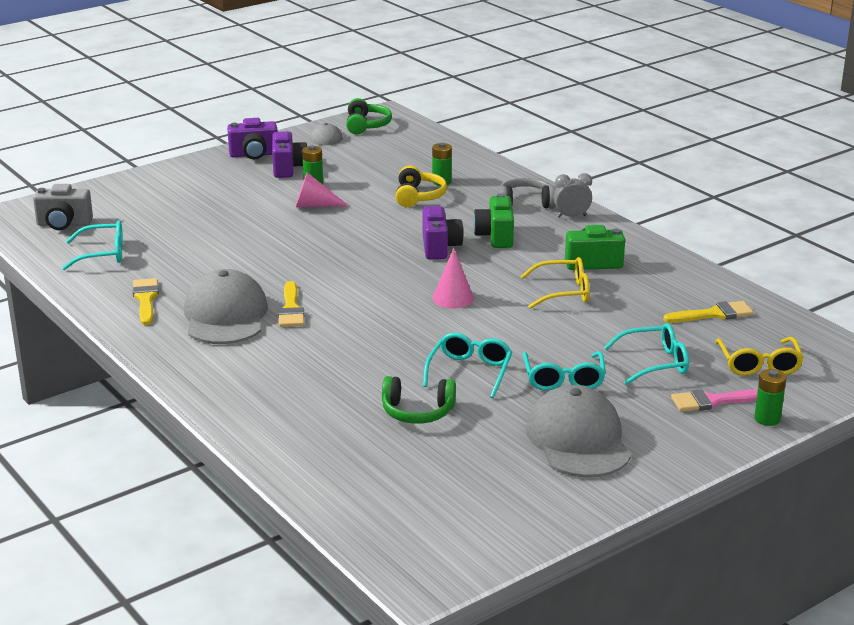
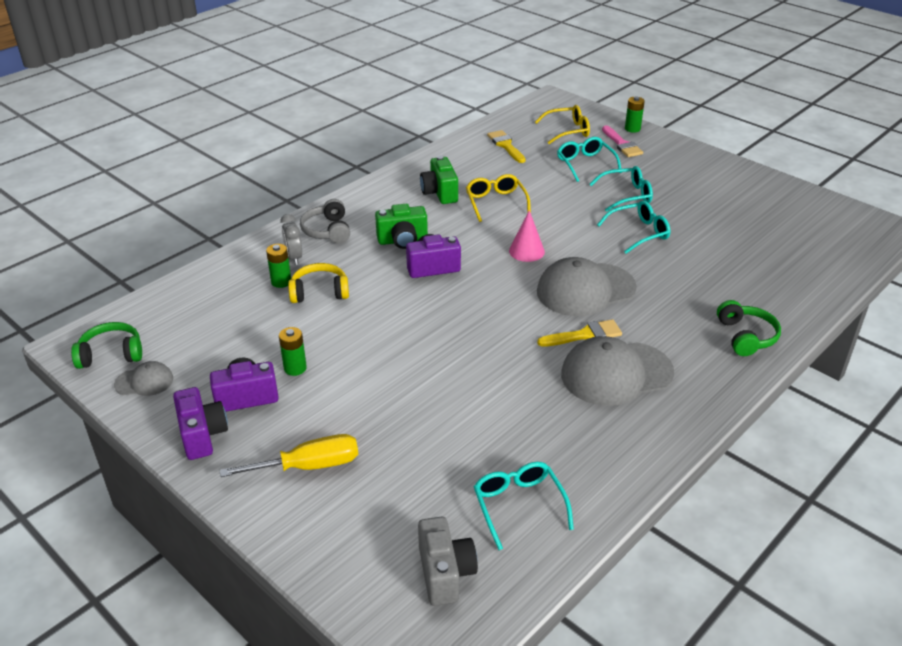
camera: 100 degrees left, 10 degrees up
(146, 299) = (609, 438): yellow brush -> none
(197, 187) = (309, 466): none -> yellow screwdriver
(314, 205) = (351, 358): pink cone -> none
(417, 412) = (708, 249): green headphones -> green headphones (745, 336)
(470, 372) = (639, 233): turquoise glasses -> turquoise glasses turned 150 degrees clockwise
(571, 216) = (353, 206): grey clock -> grey clock (294, 258)
(578, 440) = (699, 186): grey cap -> grey cap (585, 290)

